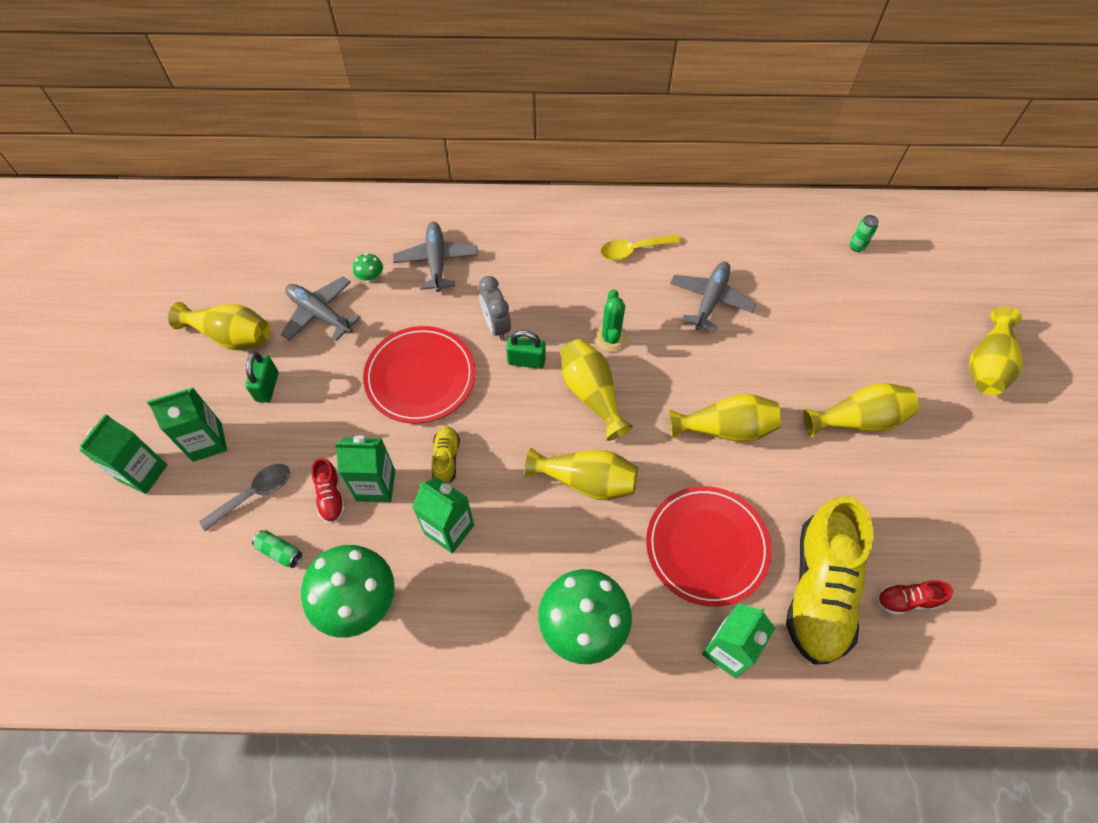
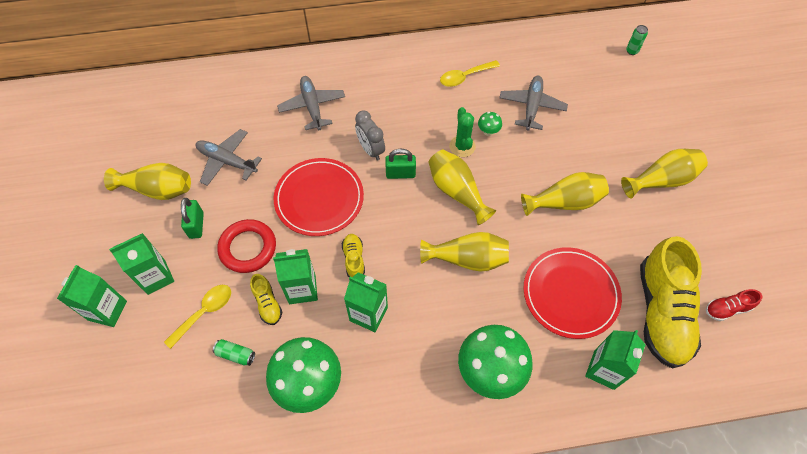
camera: 10 degrees left, 0 degrees up
(254, 494) = (204, 312): grey spoon -> yellow spoon
(322, 424) = (248, 248): none -> red ring
(330, 496) = (267, 304): red shoe -> yellow shoe
(371, 278) = (262, 127): green mushroom -> green mushroom (488, 132)
(987, 365) = (745, 125): yellow vase -> none

